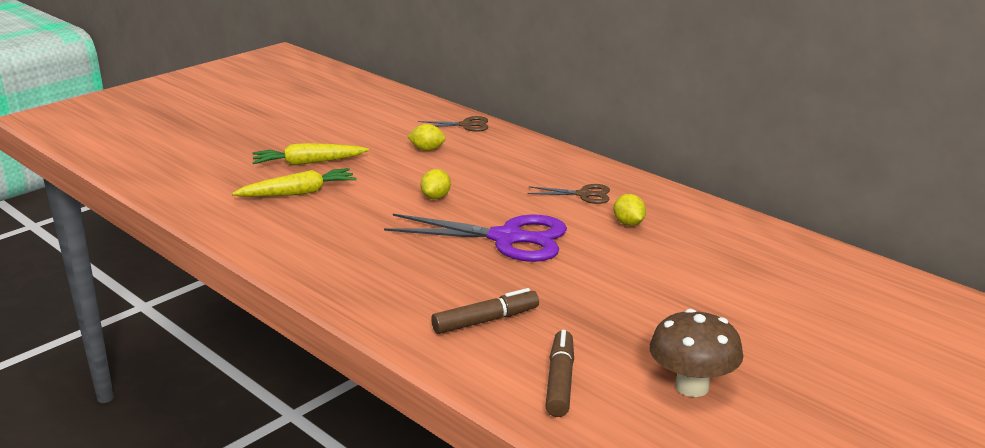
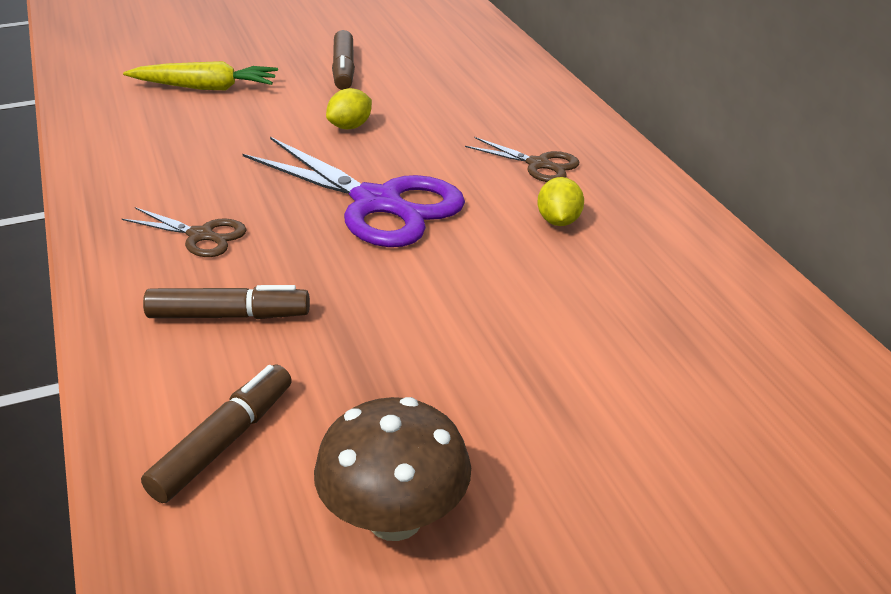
camera: 25 degrees right, 10 degrees up
(308, 163) = (256, 53): yellow carrot -> none
(388, 162) = (344, 69): none -> brown marker
(427, 149) = (404, 63): yellow lemon -> none
(466, 125) = (483, 41): brown scissors -> brown scissors (201, 236)

